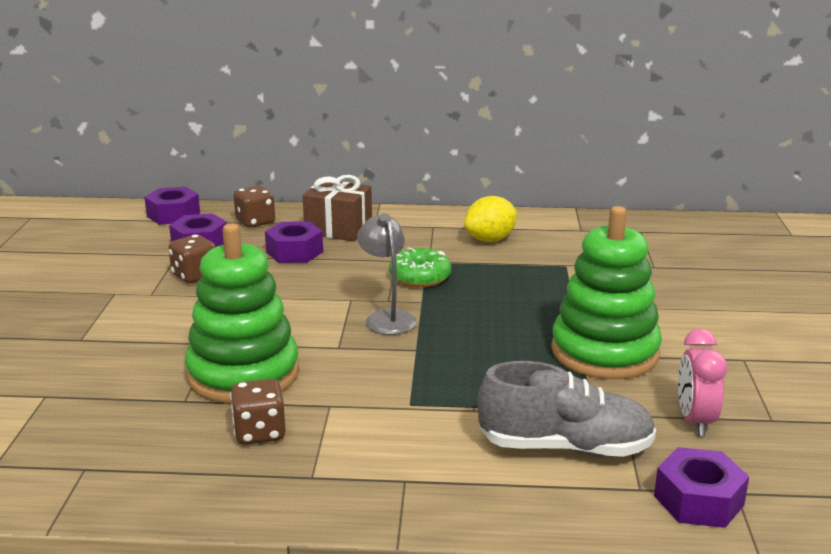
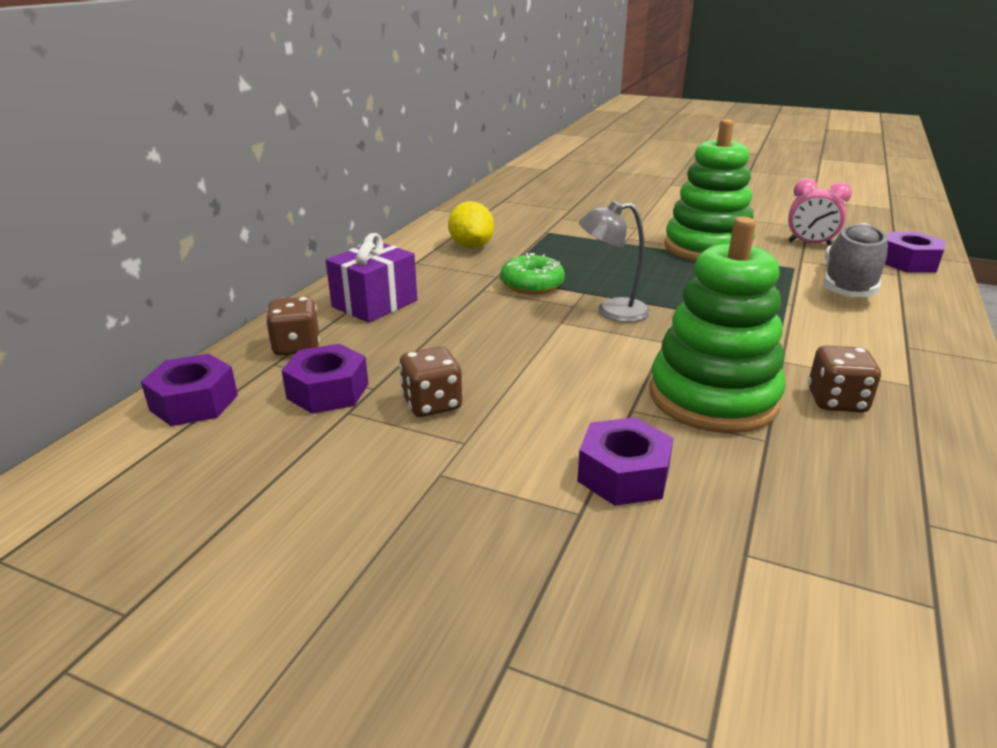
camera: 70 degrees left, 5 degrees up
(294, 252) = (415, 334): purple nut -> purple nut (623, 475)
(338, 229) = (374, 304): brown gift -> purple gift

